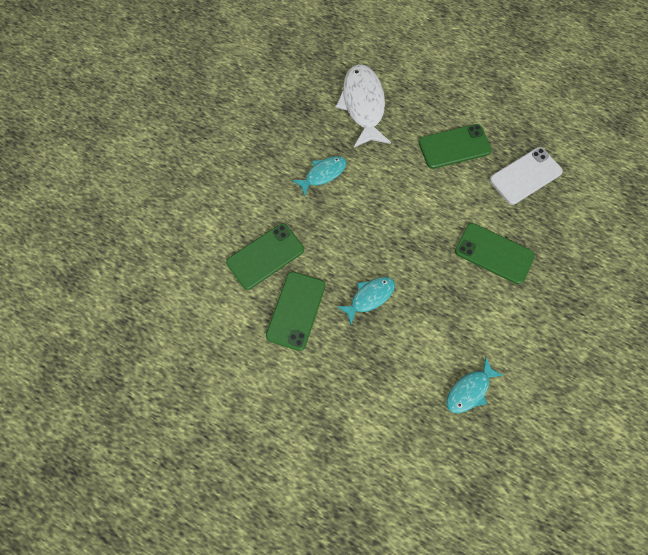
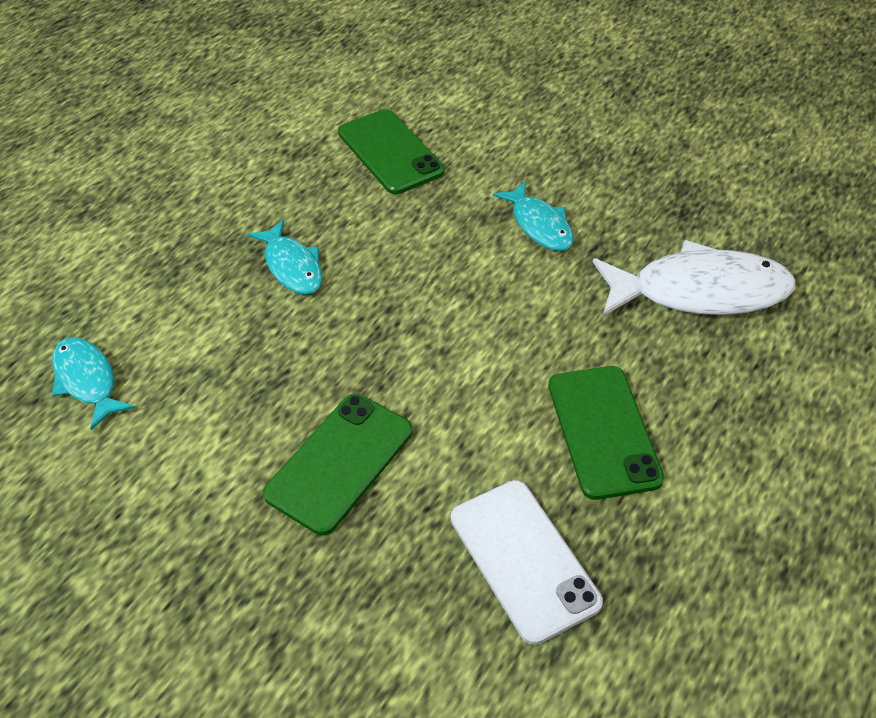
camera: 95 degrees right, 20 degrees down
(296, 310) = (291, 180): green phone -> none

